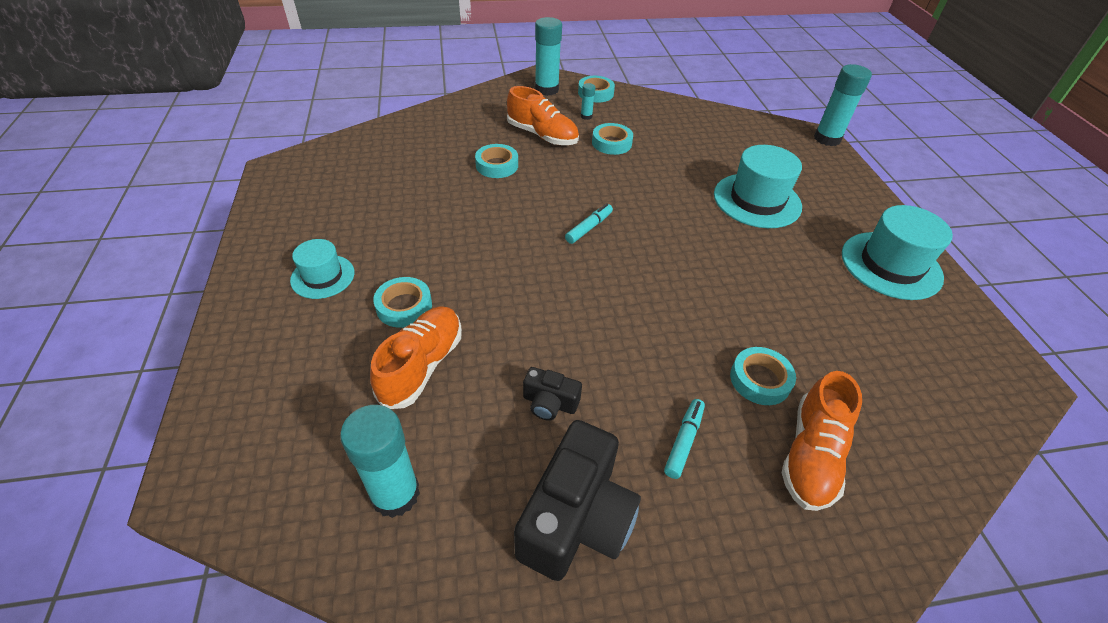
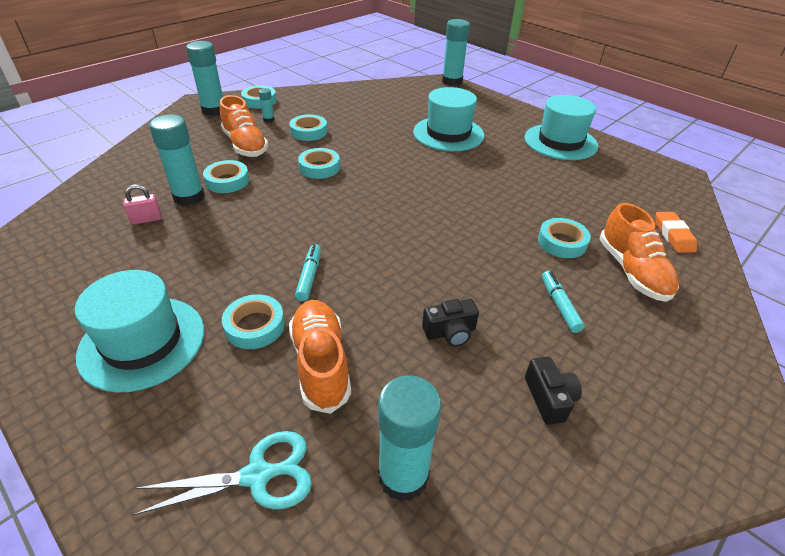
camera: 35 degrees left, 5 degrees down
(305, 423) = (257, 476): none -> turquoise scissors
(322, 276) = (142, 342): turquoise hat -> turquoise hat, size x1.68
(408, 175) = (146, 219): none -> pink padlock
(455, 168) = (189, 197): none -> turquoise glue stick
(542, 135) = (245, 145): orange shoe -> orange shoe turned 60 degrees clockwise
(576, 518) = (549, 398): black camera -> black camera, size x0.49
(587, 185) = (319, 167): none -> turquoise tape
(589, 228) = (352, 197): turquoise marker -> turquoise marker (309, 276)
(918, 446) = (673, 235): none -> orange eraser

